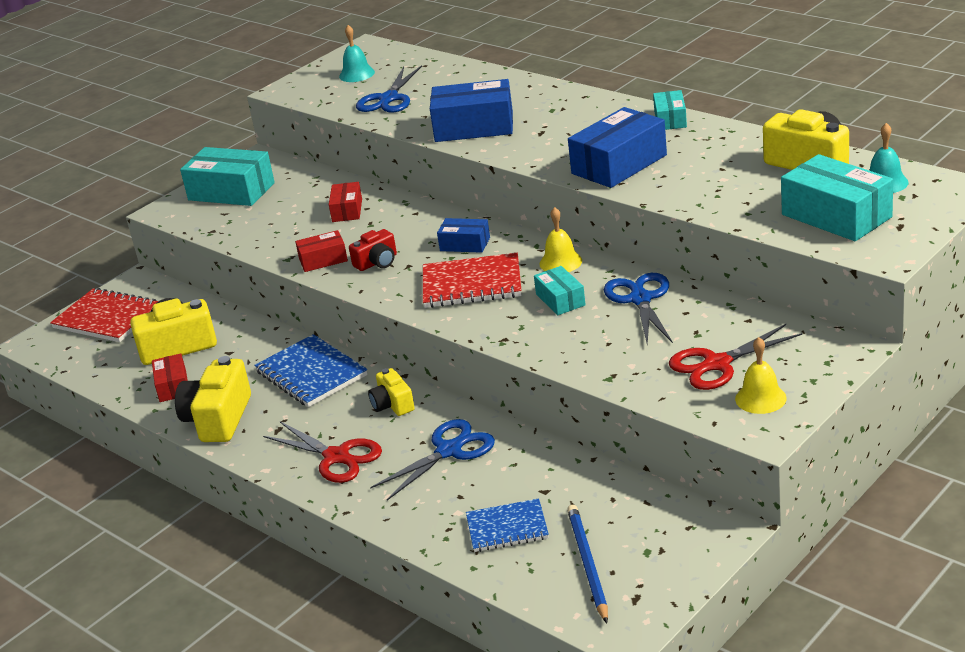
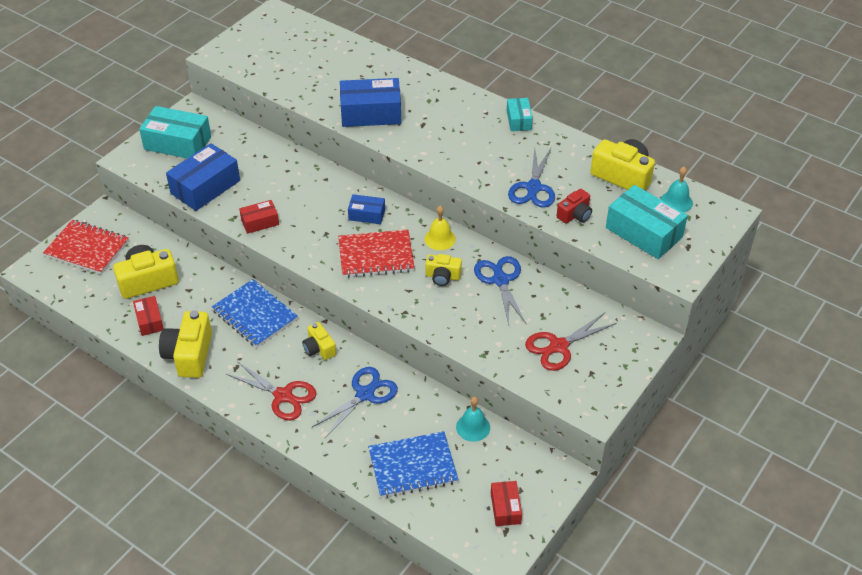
camera: 10 degrees left, 15 degrees up
(347, 210) = (272, 171): red box -> red box (505, 508)
(357, 74) = (271, 44): turquoise bell -> turquoise bell (473, 427)
(377, 262) = (302, 228): red camera -> red camera (575, 215)
(389, 99) = (300, 74): blue scissors -> blue scissors (533, 187)
(507, 528) = (412, 466): blue notebook -> blue notebook, size x1.50
(560, 300) = (442, 276): turquoise box -> yellow camera
(587, 564) = (471, 500): blue pencil -> none
(619, 164) = (484, 164): blue box -> blue box (205, 187)
(760, 398) = (590, 380): yellow bell -> none

